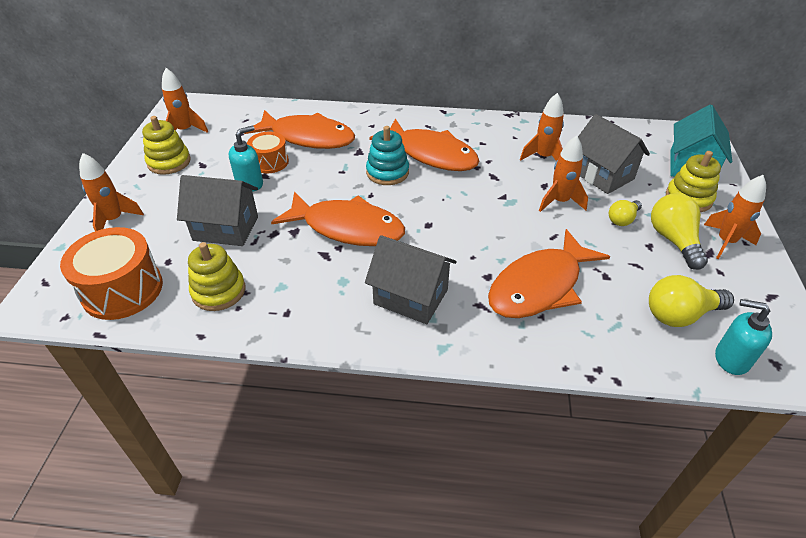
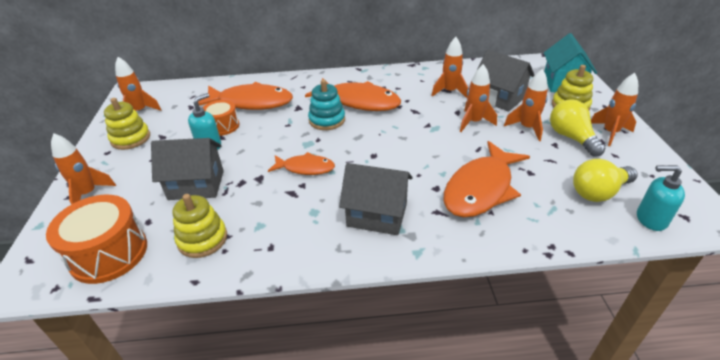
camera: 10 degrees left, 5 degrees down
(347, 228) = (305, 168): orange fish -> orange fish, size x0.57
(622, 219) = (527, 128): yellow light bulb -> orange rocket

